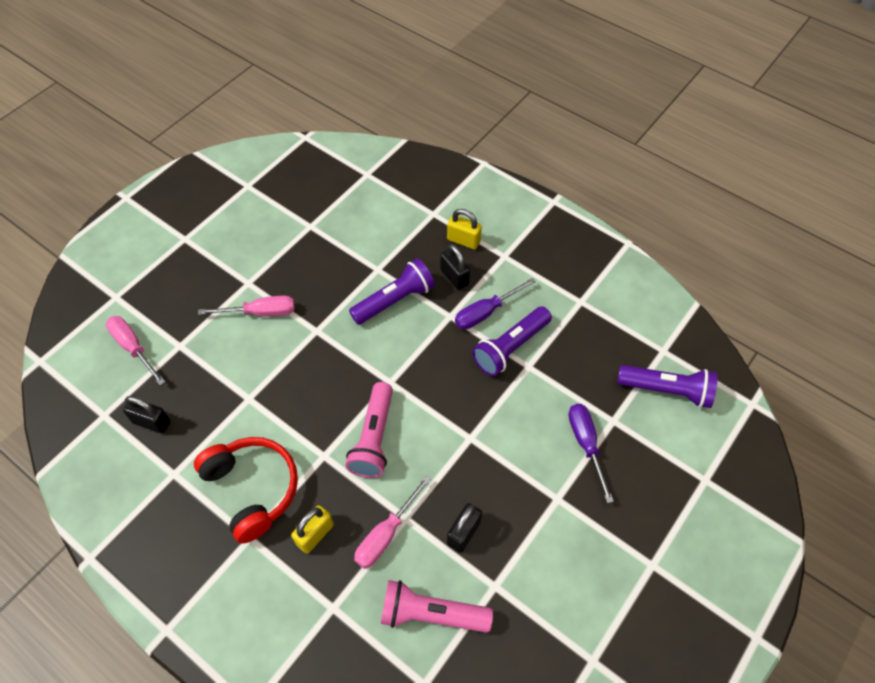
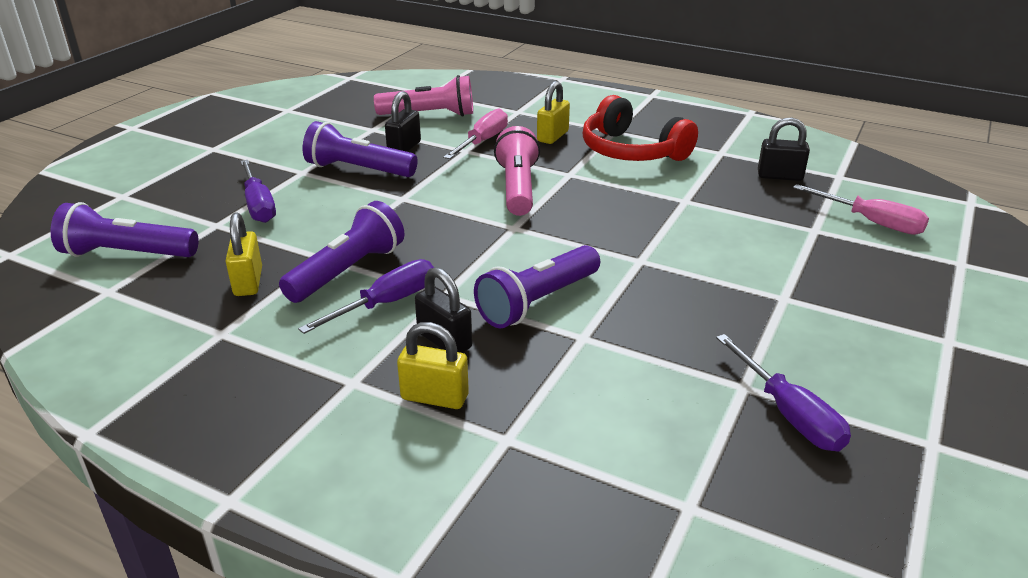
camera: 170 degrees right, 25 degrees down
(260, 312) = (735, 268): pink screwdriver -> none
(299, 208) = (789, 414): none -> purple screwdriver
(507, 493) = (358, 170): none -> purple flashlight
(574, 346) = (248, 282): none -> yellow padlock

